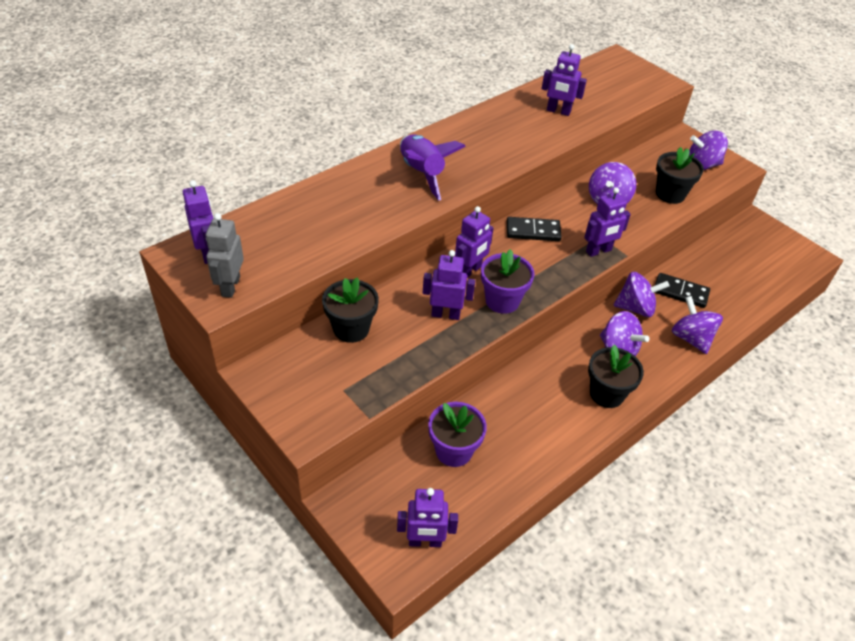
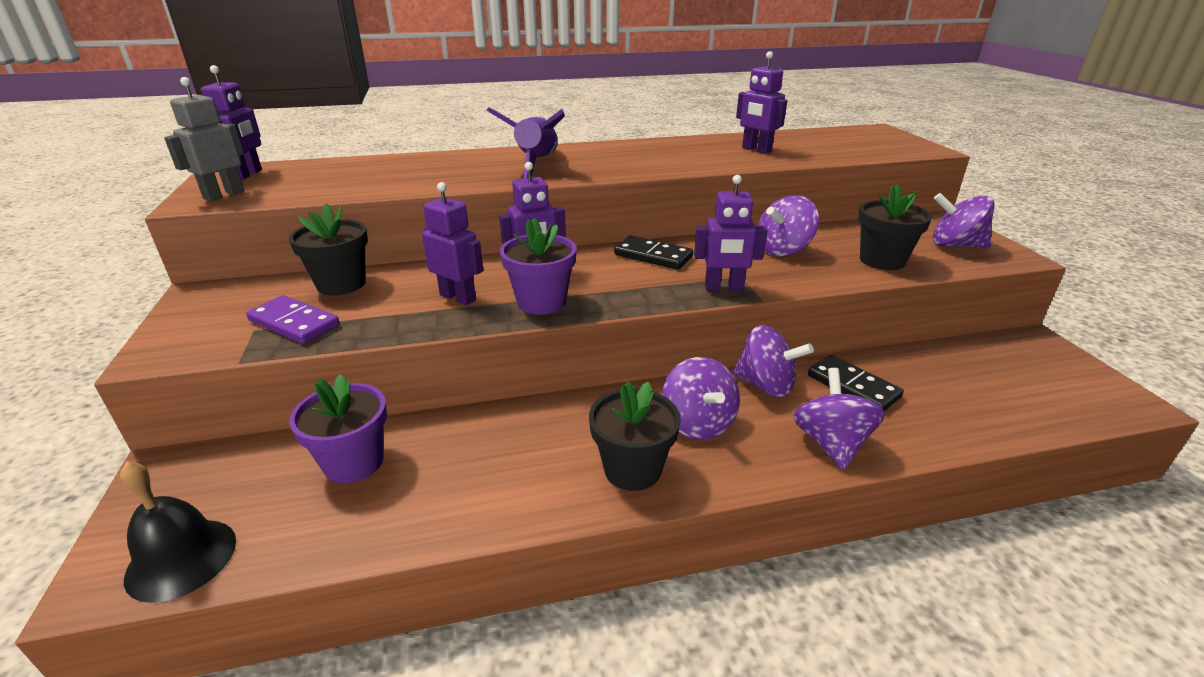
camera: 30 degrees right, 15 degrees down
(364, 375) = (294, 323): none -> purple domino
(425, 542) = (181, 558): purple robot -> black bell

